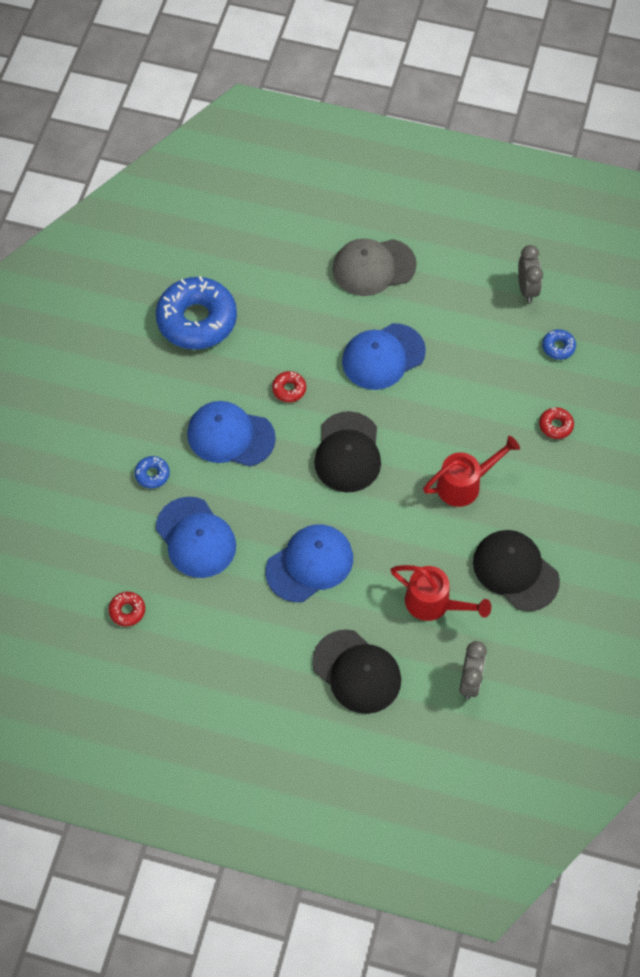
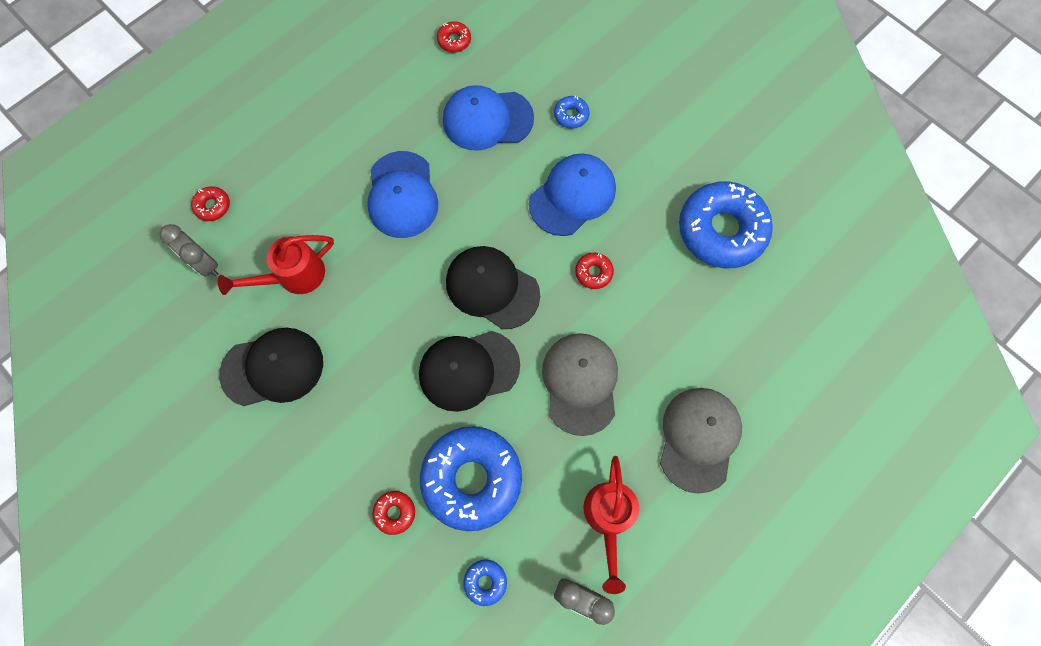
camera: 120 degrees right, 10 degrees up
(357, 672) = (280, 179): black cap -> black cap (468, 370)
(383, 357) = (580, 383): blue cap -> grey cap
(416, 711) = (213, 206): none -> red donut
(464, 484) = (390, 376): red watering can -> red watering can (608, 518)
(498, 390) = (472, 479): none -> blue donut

